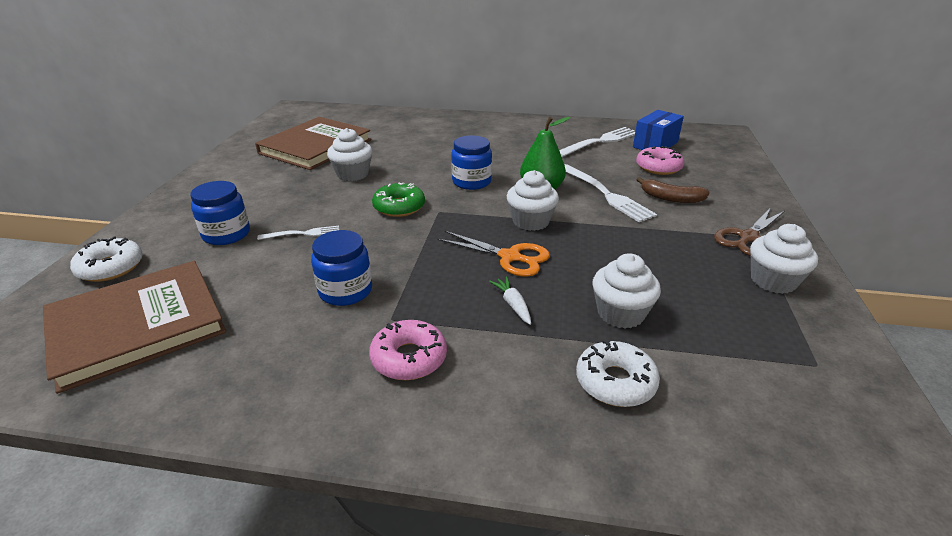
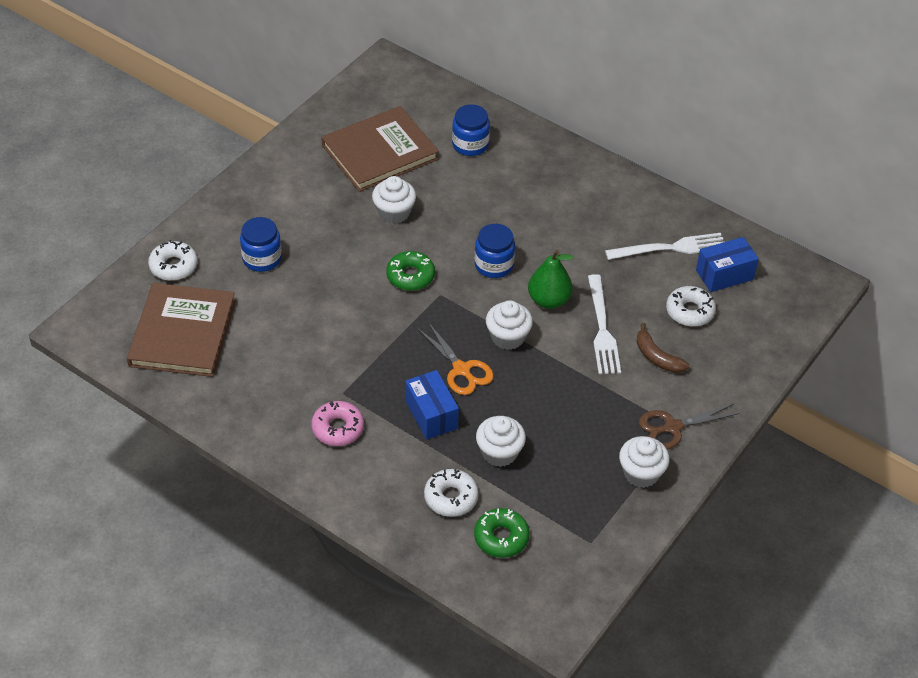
camera: 25 degrees right, 15 degrees up
(137, 326) = (183, 333): brown book -> brown book turned 75 degrees counterclockwise
(303, 233) = (319, 280): white fork -> none
(345, 291) = (324, 355): blue jar -> blue jar (470, 144)
(513, 305) = (431, 415): white carrot -> blue box
(658, 167) = (690, 311): pink donut -> white donut
(722, 404) = (501, 537): none -> green donut

